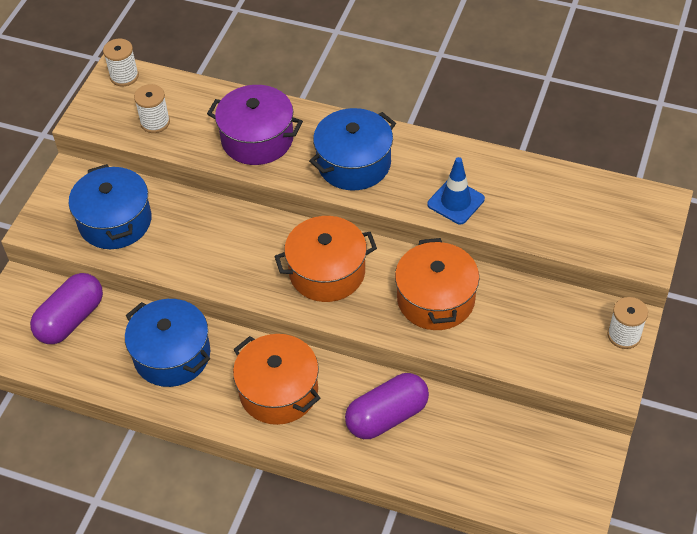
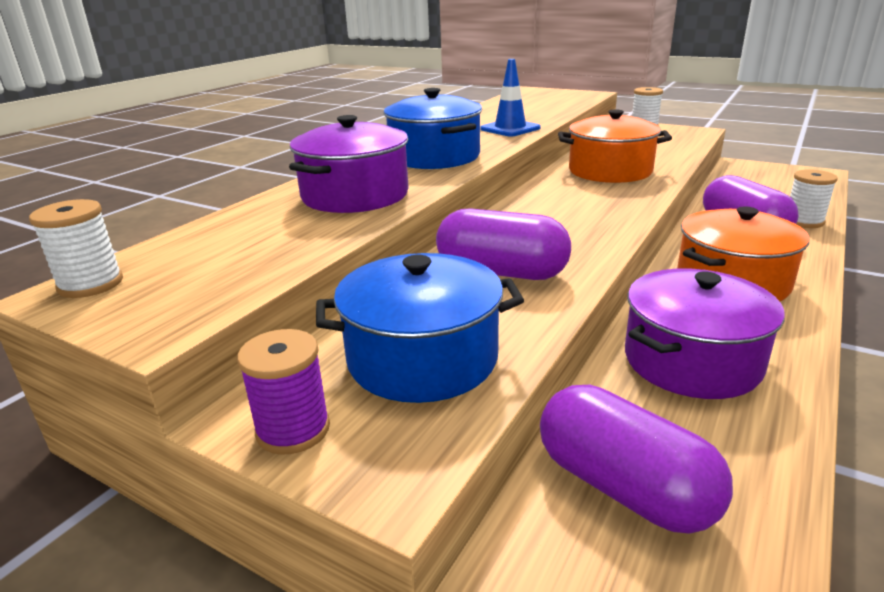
camera: 80 degrees left, 25 degrees down
(62, 190) = (293, 430): none -> purple spool
(155, 122) = (248, 259): white spool -> white spool (803, 221)
(172, 355) = (691, 361): blue pot -> purple pot
(212, 241) = (501, 272): none -> purple capsule
(327, 272) = (569, 210): orange pot -> none

